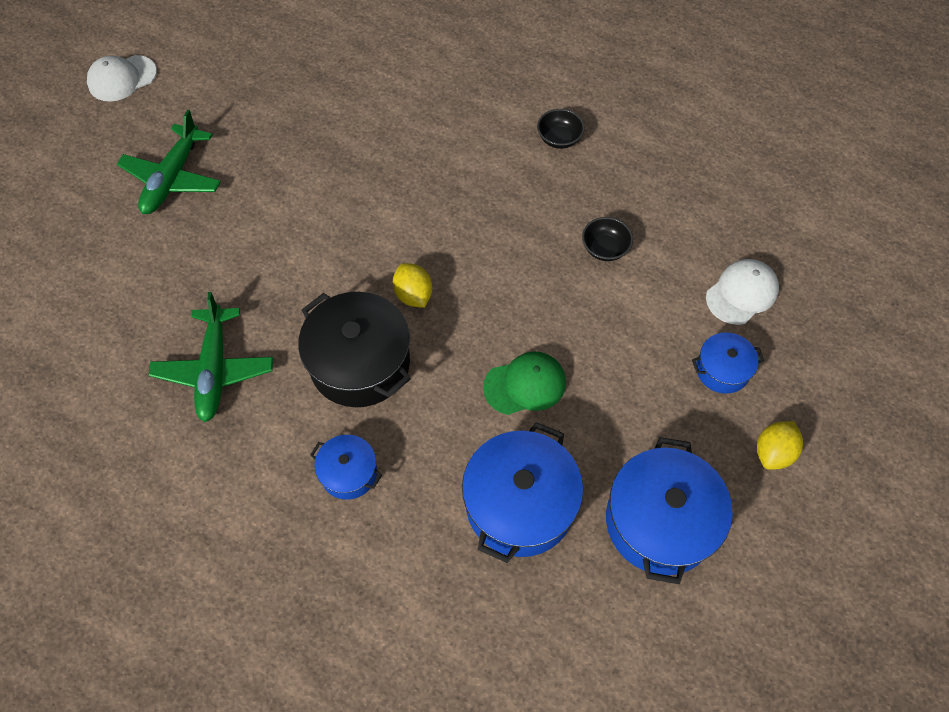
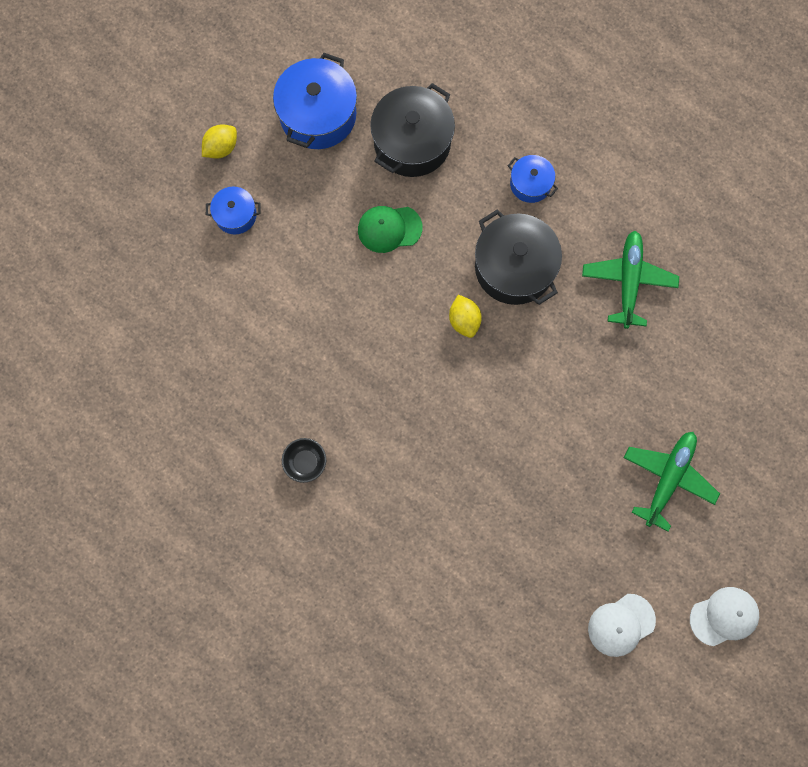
camera: 170 degrees left, 15 degrees up
(519, 504) = (412, 142): blue pot -> black pot
(605, 249) = (295, 337): black bowl -> none
(741, 293) = (196, 277): white cap -> white cap (621, 625)

